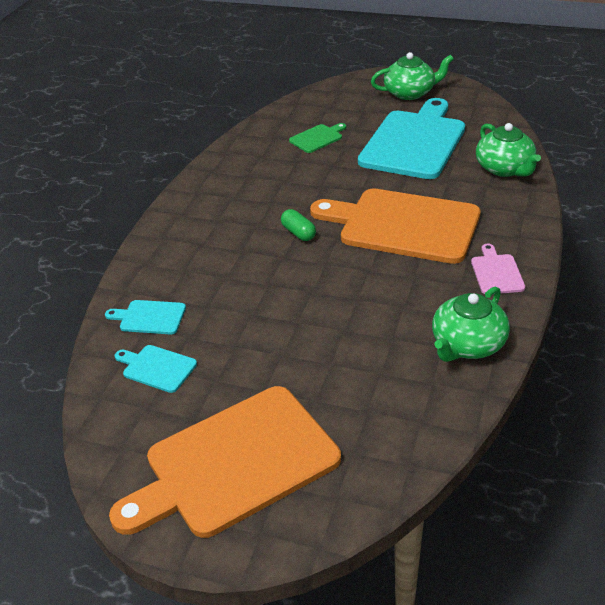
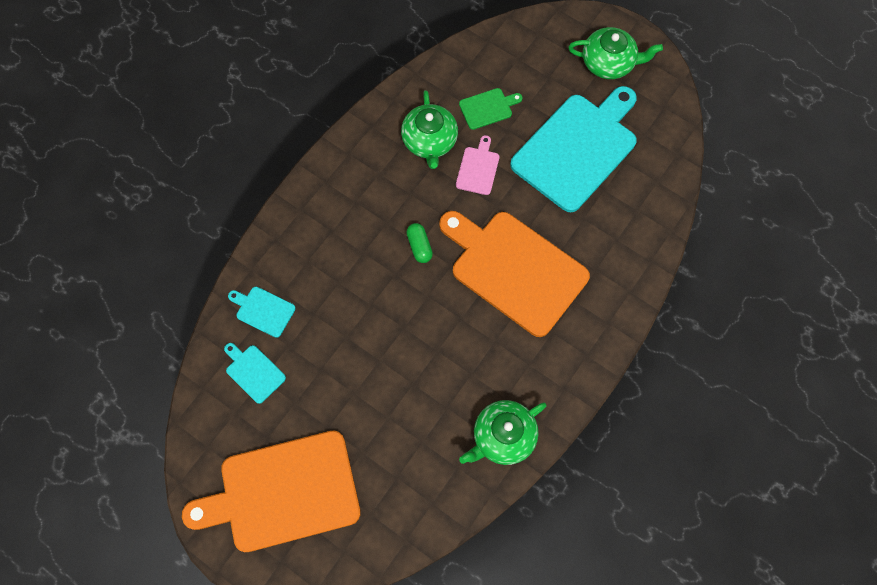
camera: 15 degrees right, 30 degrees up
(496, 272) = (566, 361): pink cutting board -> pink cutting board (478, 168)
(505, 168) = (643, 222): green teapot -> green teapot (429, 141)

